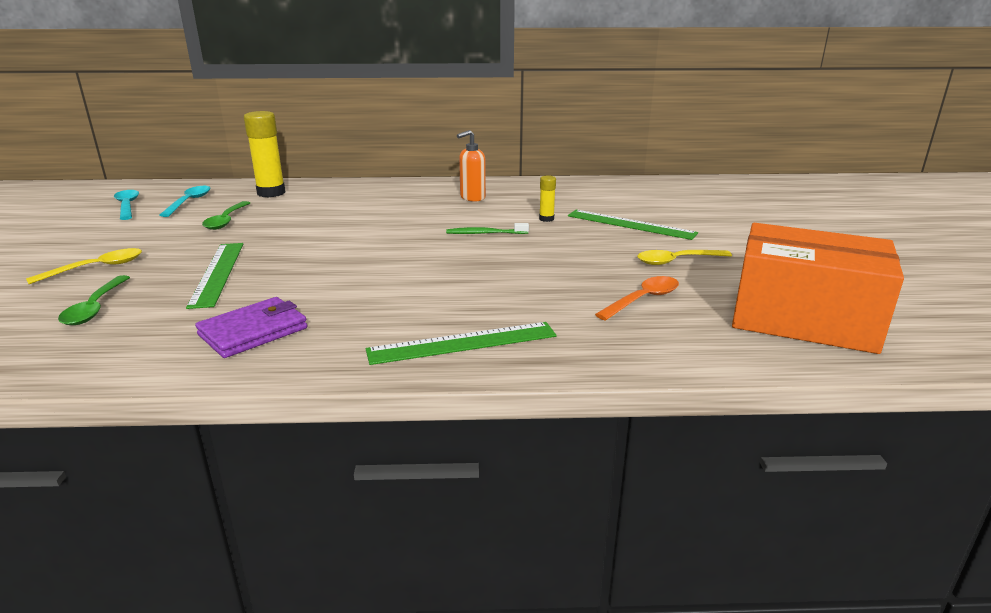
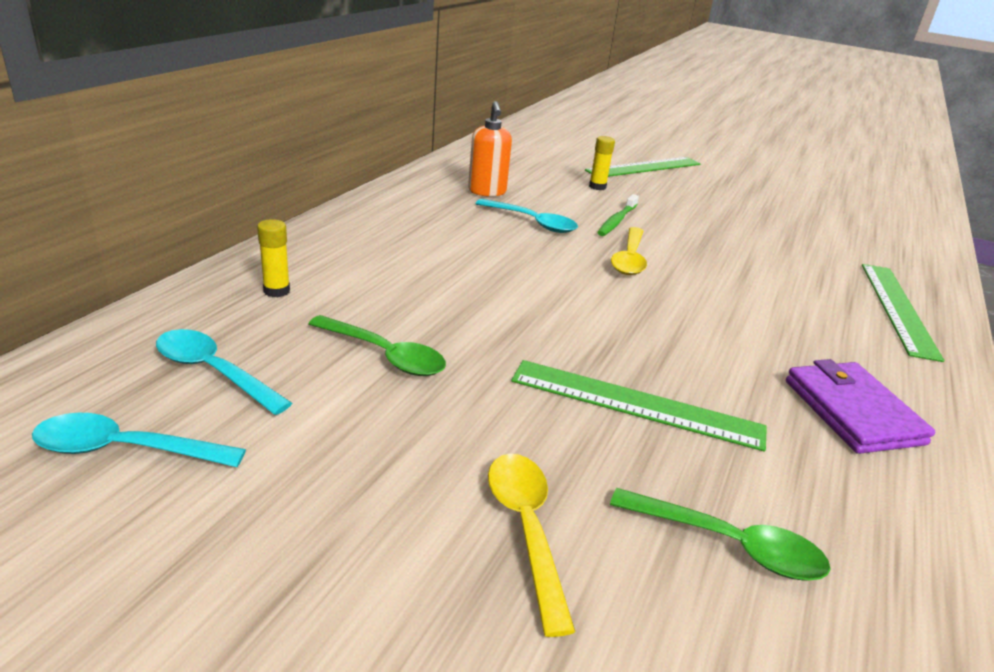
camera: 65 degrees left, 5 degrees up
(271, 193) = (276, 291): yellow glue stick -> yellow glue stick, size x0.49
(439, 215) = (532, 222): none -> turquoise spoon
(643, 299) = (822, 220): orange spoon -> none
(676, 261) = (745, 184): yellow spoon -> yellow spoon (629, 259)
(803, 319) = (870, 193): orange box -> none

